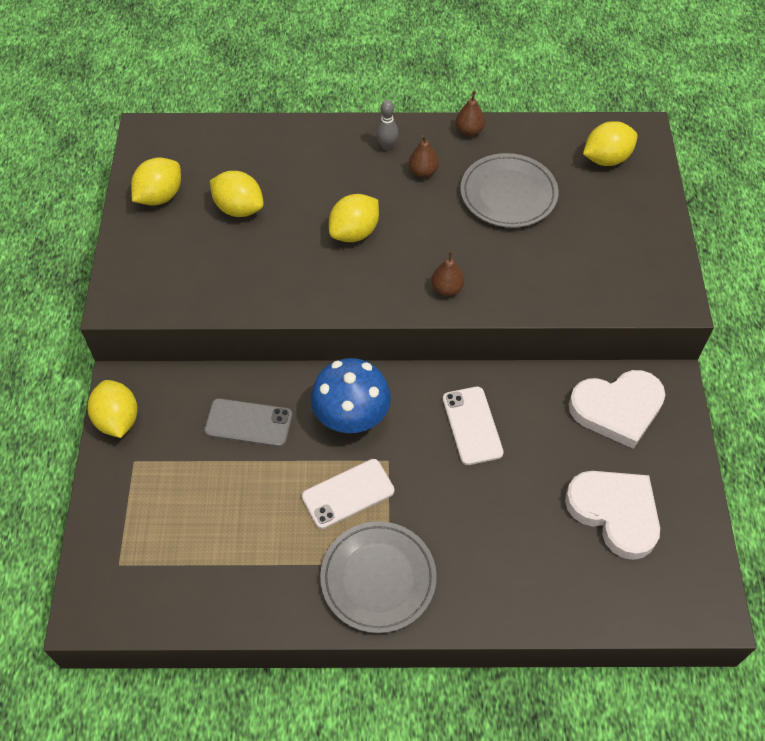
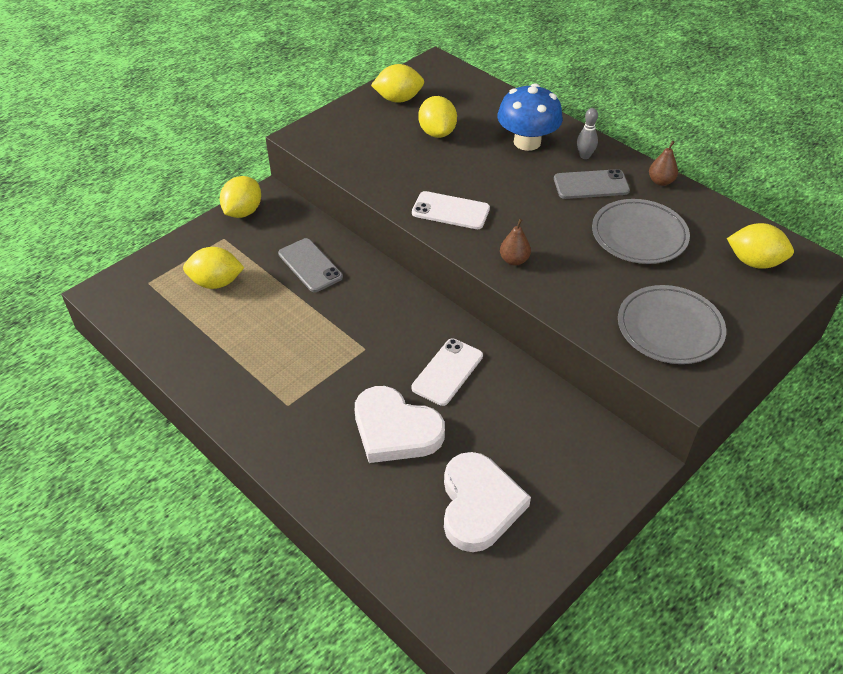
camera: 45 degrees right, 10 degrees down
(348, 494) = (316, 347): white phone -> white phone (450, 211)
(351, 416) = (375, 307): blue mushroom -> blue mushroom (527, 142)
(354, 232) = (494, 189): yellow lemon -> yellow lemon (216, 282)
(378, 578) = (270, 407): grey plate -> grey plate (669, 328)
(423, 172) = (591, 185): brown pear -> grey phone
(617, 409) = (570, 444): white heart -> white heart (395, 430)

